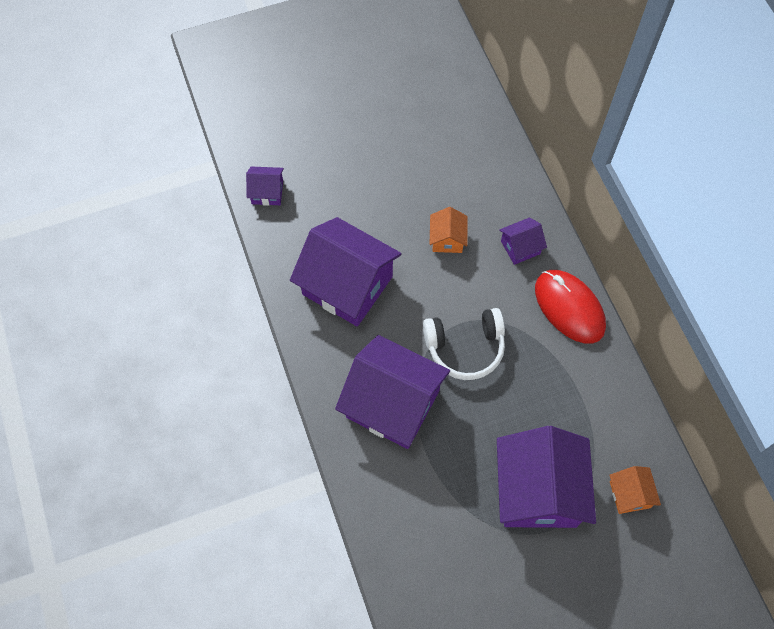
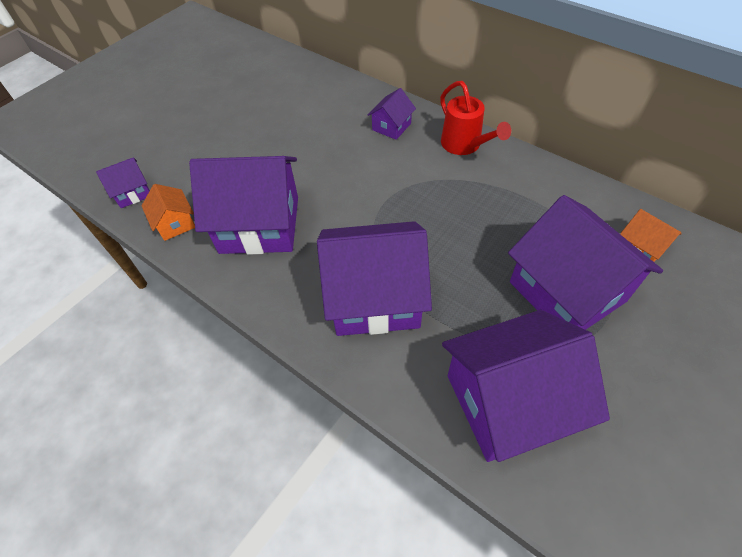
camera: 30 degrees left, 10 degrees down
(427, 539) = (508, 401): none -> purple house
(447, 239) = (326, 149): orange house -> orange house (175, 223)
(465, 348) = (405, 216): white headphones -> none
(569, 307) = (465, 145): red mouse -> red watering can

